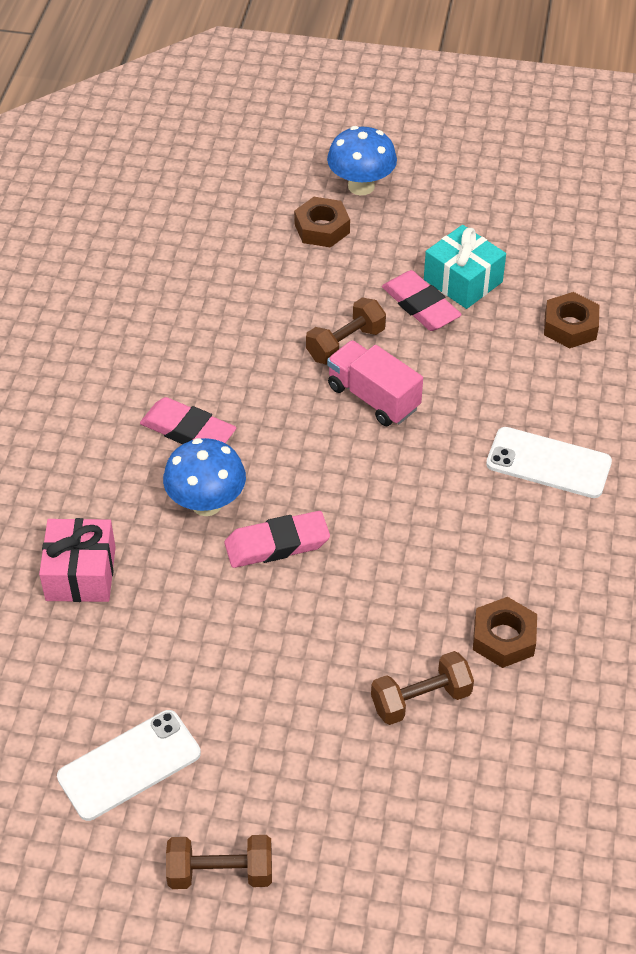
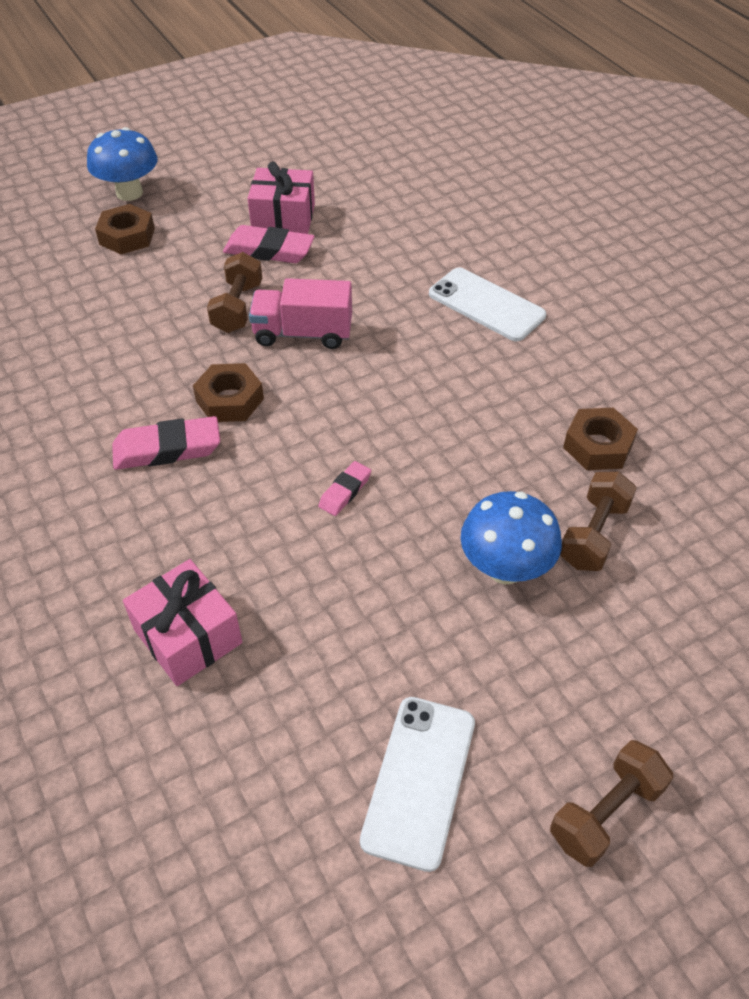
camera: 40 degrees left, 0 degrees up
(206, 503) = (247, 497): blue mushroom -> blue mushroom (505, 568)
(277, 544) = (345, 491): pink eraser -> pink eraser, size x0.57
(463, 281) = (283, 218): turquoise gift -> pink gift
(548, 463) = (486, 305): white phone -> white phone turned 60 degrees clockwise
(570, 326) = (396, 208): brown nut -> brown nut (229, 400)

